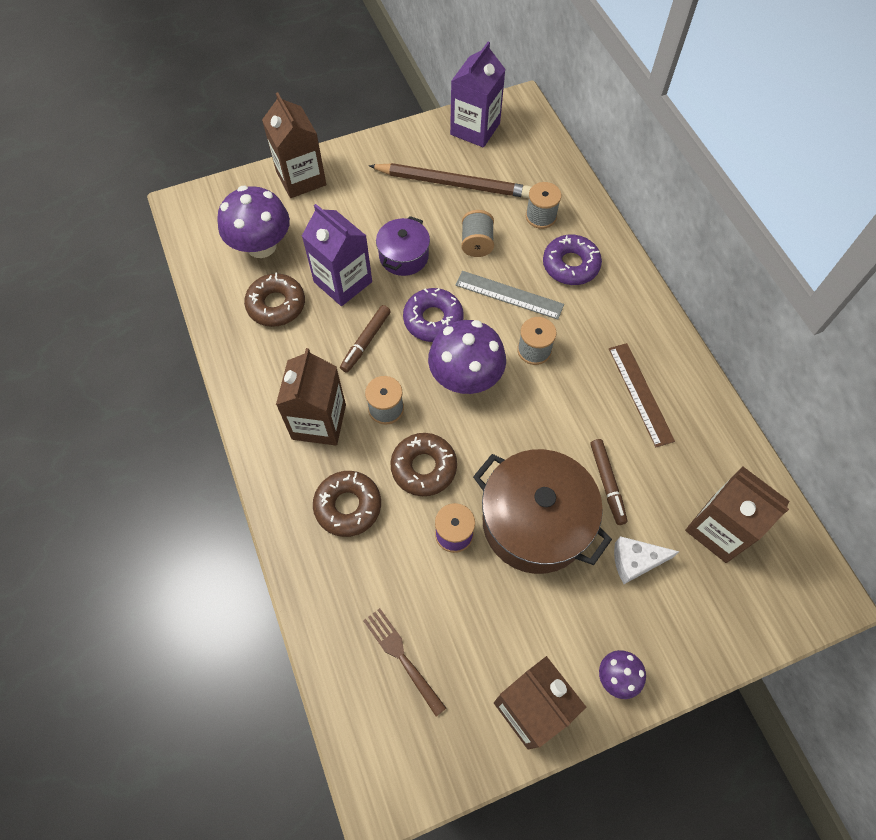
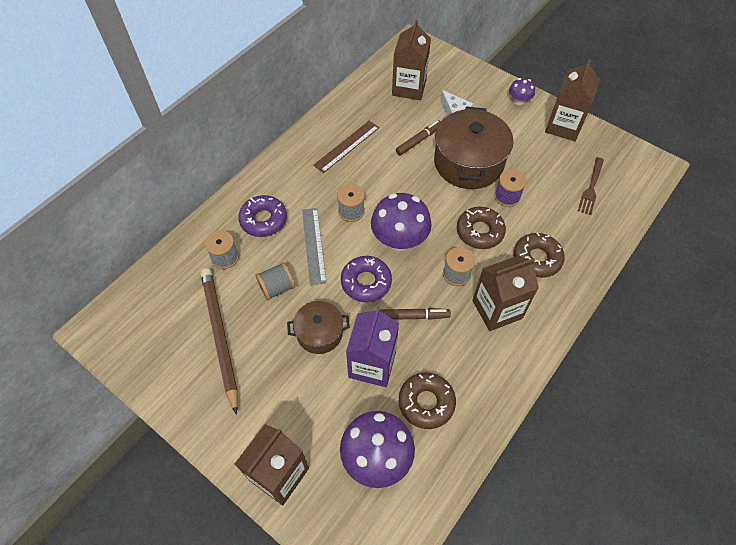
camera: 120 degrees left, 5 degrees down
(403, 256) = (319, 333): purple pot -> brown pot
(475, 129) = (142, 351): purple carton -> none

